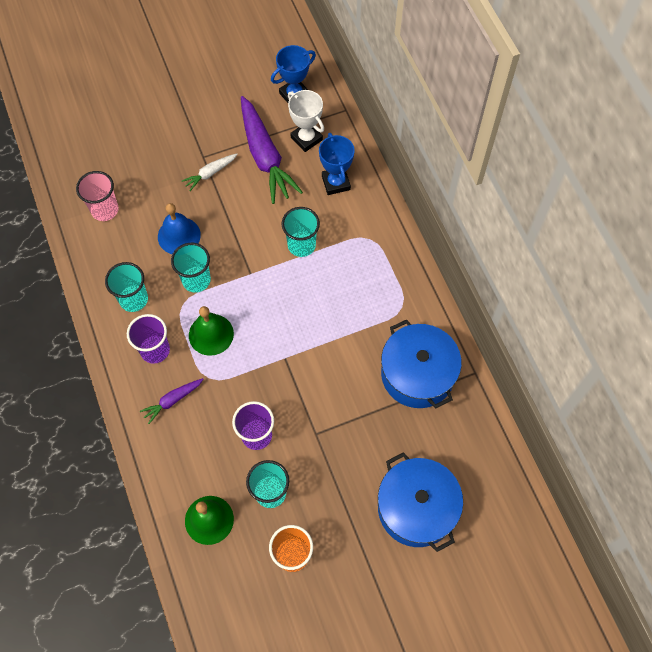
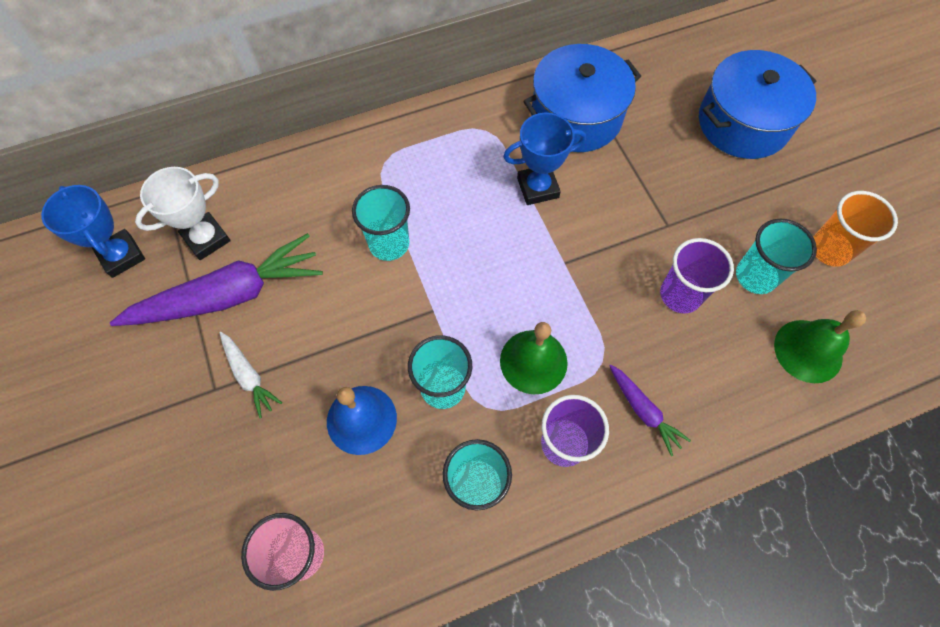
camera: 90 degrees left, 0 degrees up
(336, 183) = (290, 201): blue trophy -> blue trophy (537, 188)

